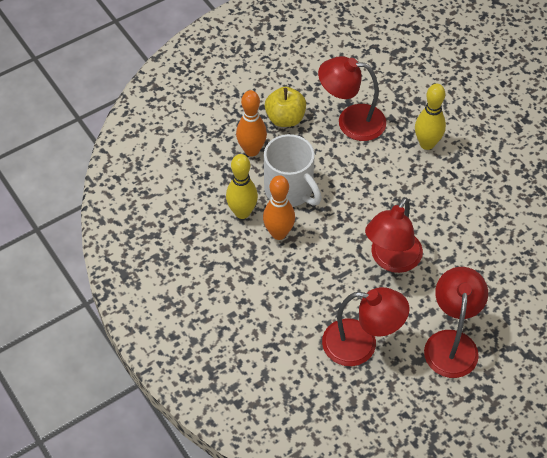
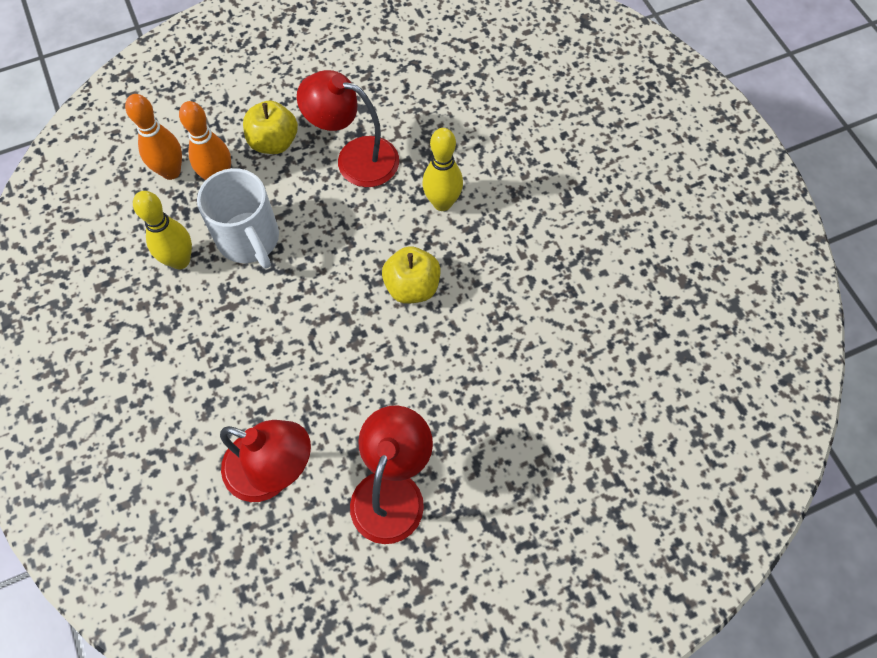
camera: 10 degrees right, 10 degrees up
(278, 233) = (216, 296): orange bowling pin -> orange bowling pin (171, 171)
(391, 260) = (348, 357): red lamp -> none
(423, 205) = (412, 287): none -> yellow apple

